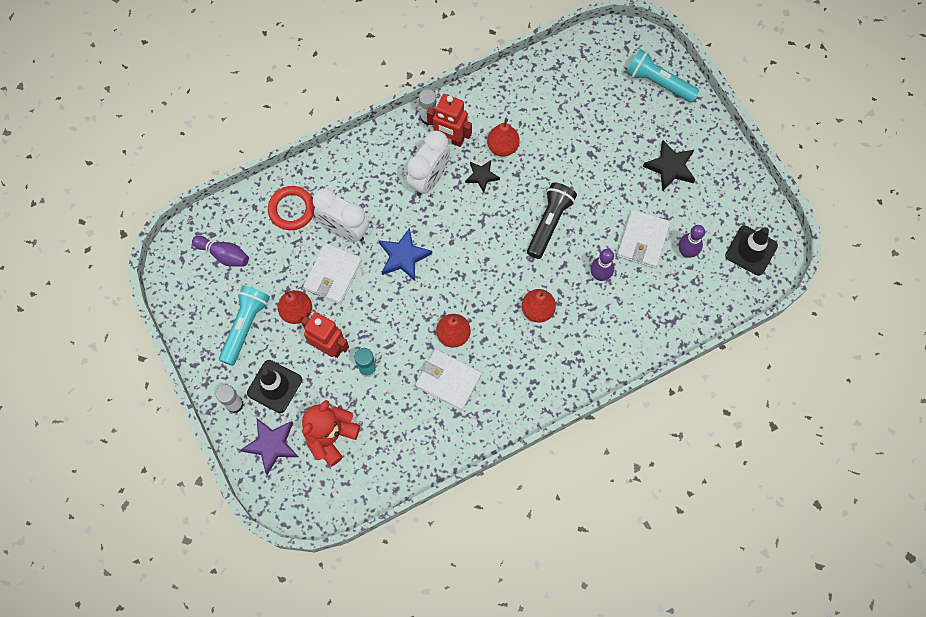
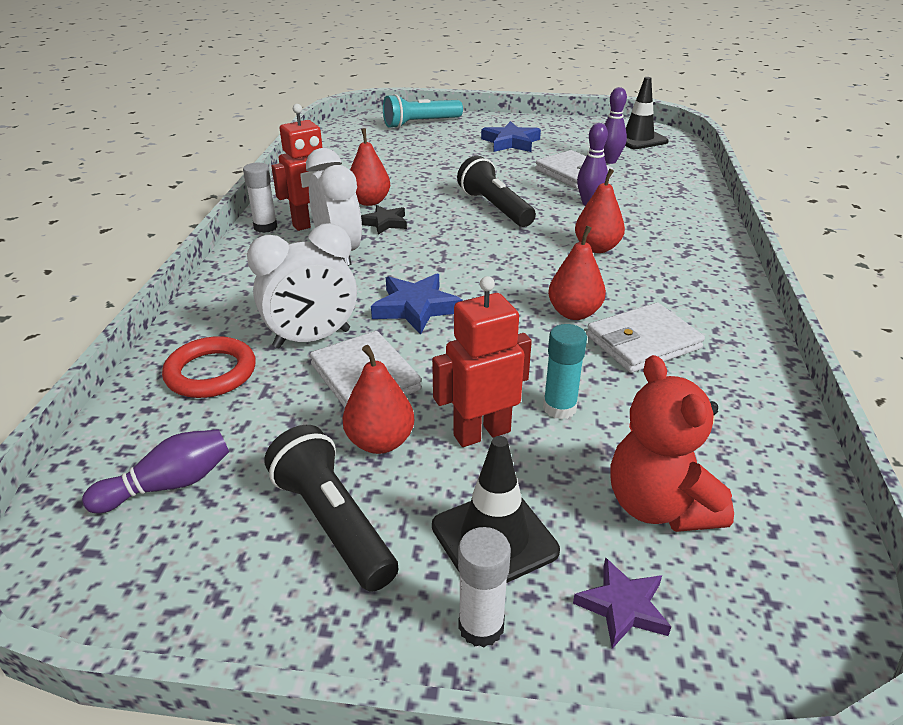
camera: 55 degrees left, 35 degrees down
(245, 326) = (333, 522): turquoise flashlight -> black flashlight
(272, 445) = (623, 606): purple star -> purple star, size x0.66
(670, 167) = (511, 142): black star -> blue star

